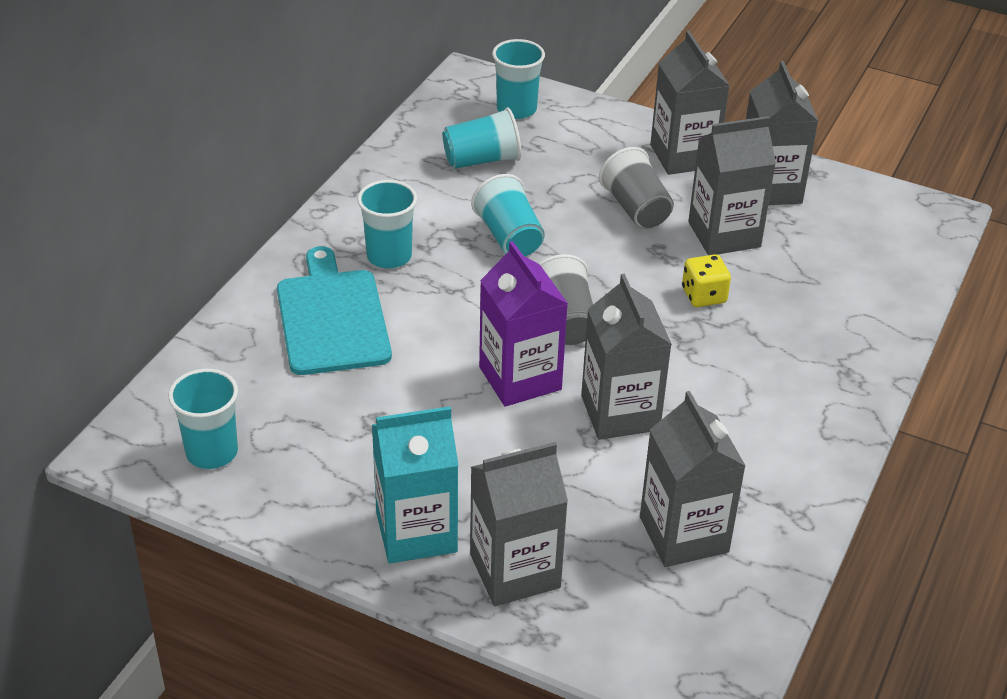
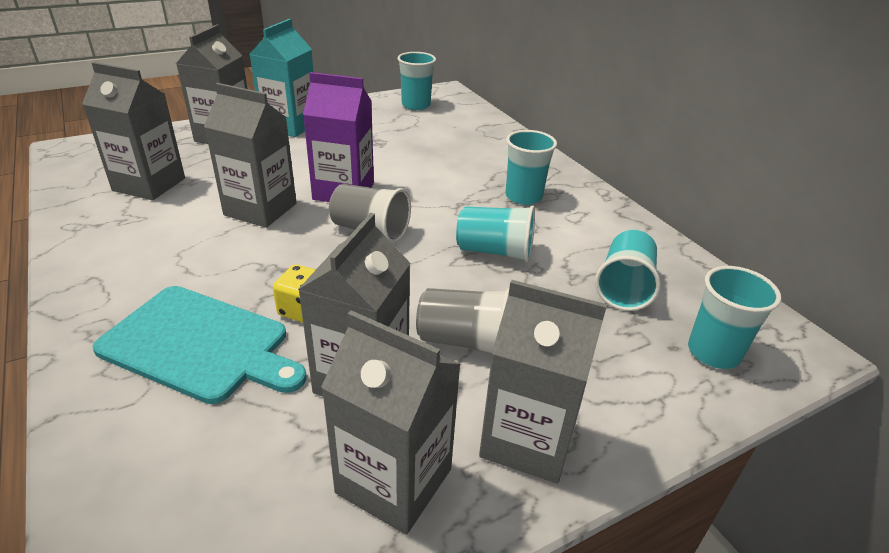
camera: 125 degrees right, 5 degrees down
(332, 318) = (480, 159): turquoise cutting board -> turquoise cutting board (200, 344)

